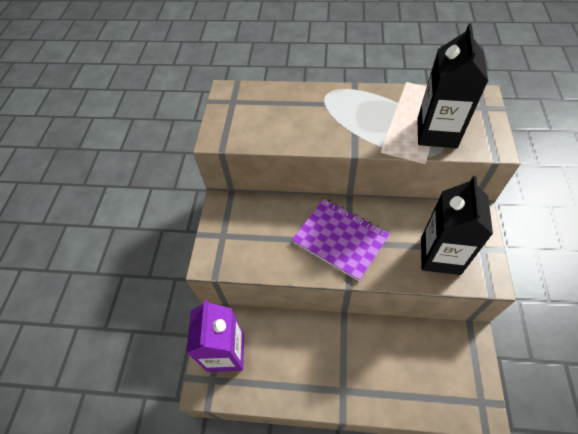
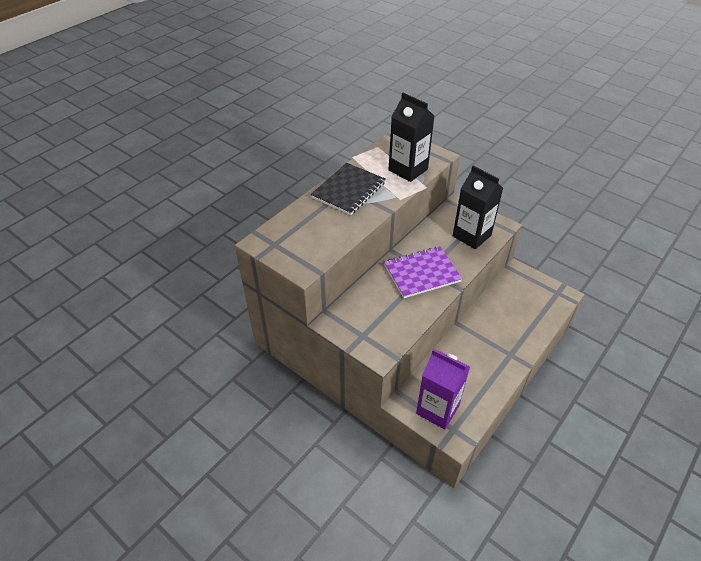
camera: 60 degrees left, 10 degrees down
(353, 107) = (348, 190): none -> black notebook

